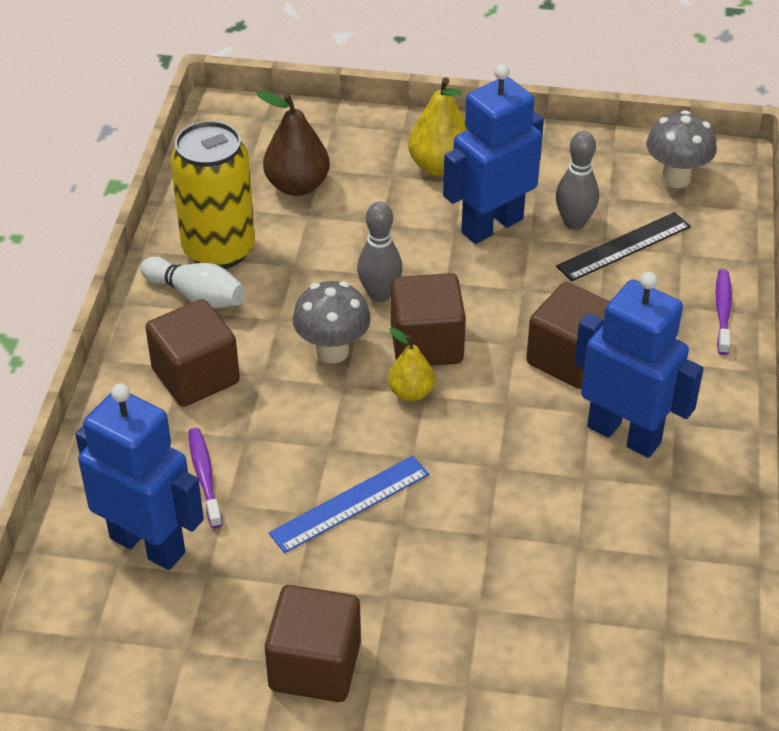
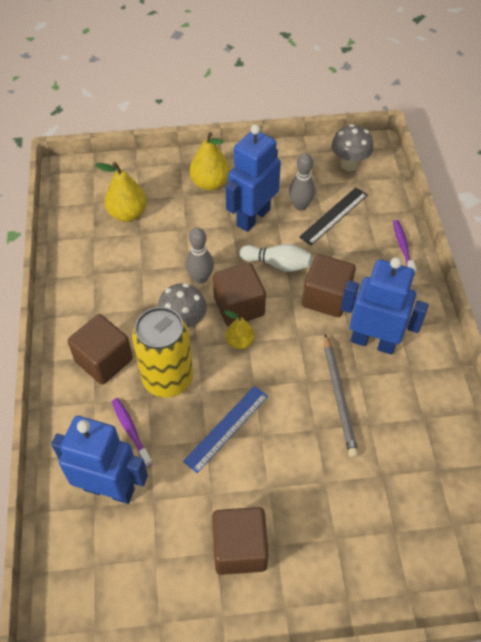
camera: 15 degrees left, 10 degrees up
(197, 296) = (88, 303): white bowling pin -> white bowling pin (278, 264)
(218, 250) = (92, 268): yellow can -> yellow can (167, 379)
(297, 186) = (127, 213): brown pear -> yellow pear
(541, 499) = (339, 397): none -> grey pencil

